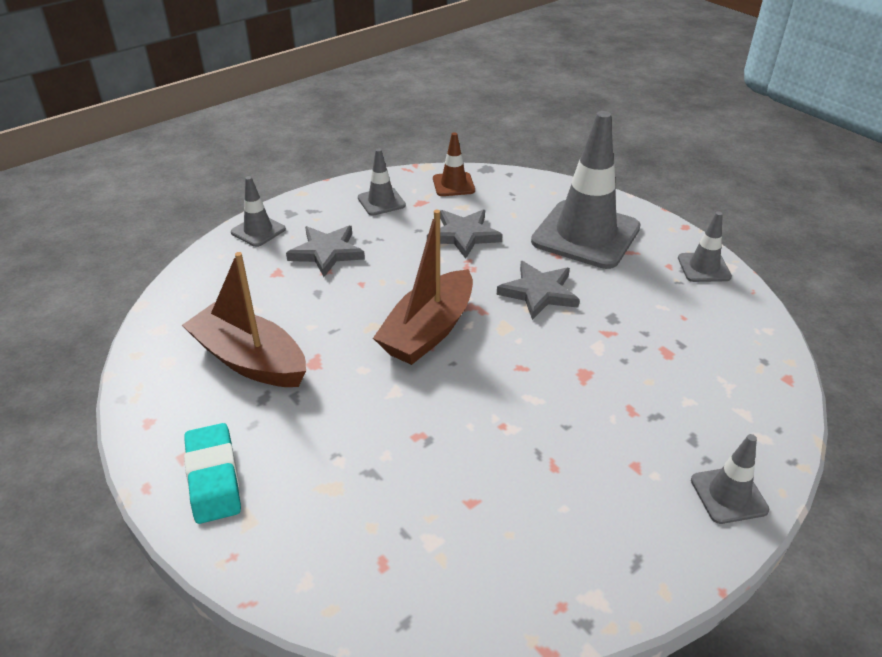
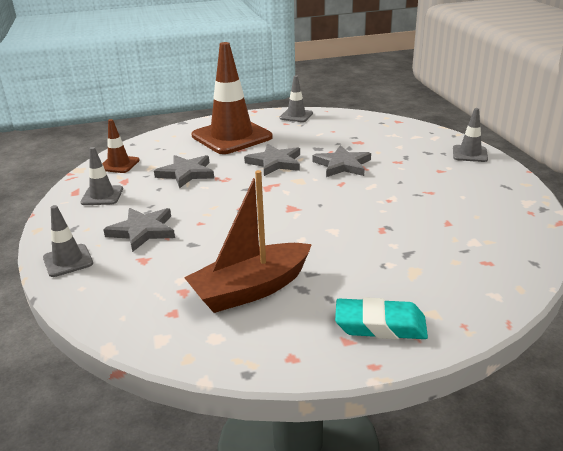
camera: 65 degrees left, 10 degrees down
(428, 331) = (280, 206): brown boat -> none
(576, 355) = (342, 165): none -> grey star
(585, 235) = (231, 137): grey traffic cone -> brown traffic cone

